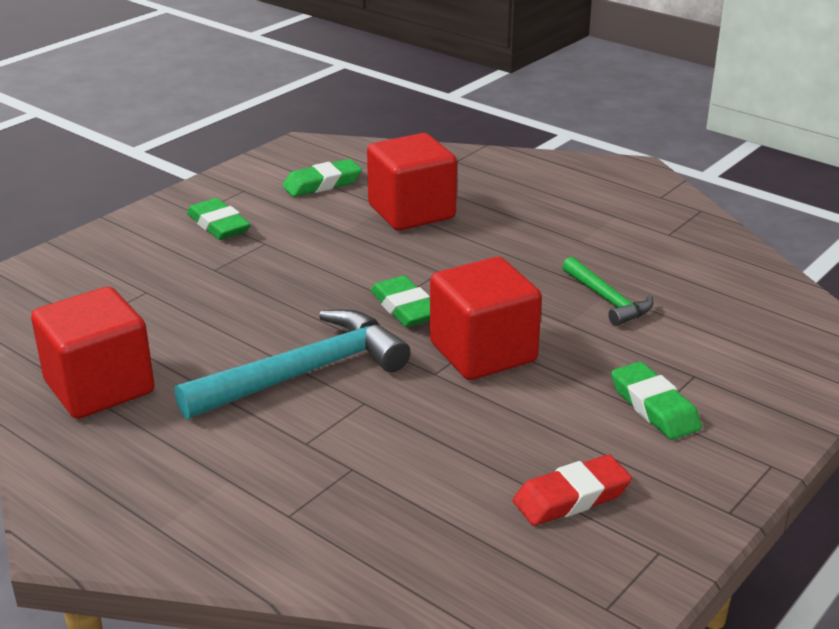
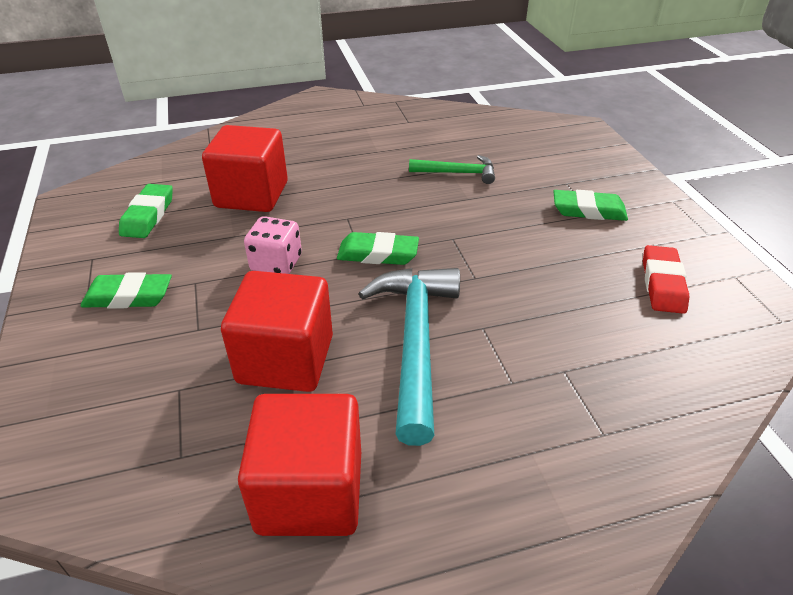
camera: 55 degrees left, 10 degrees up
(330, 266) = (276, 263): none -> pink dice
(483, 352) = (470, 245): red cube -> red cube (285, 359)

